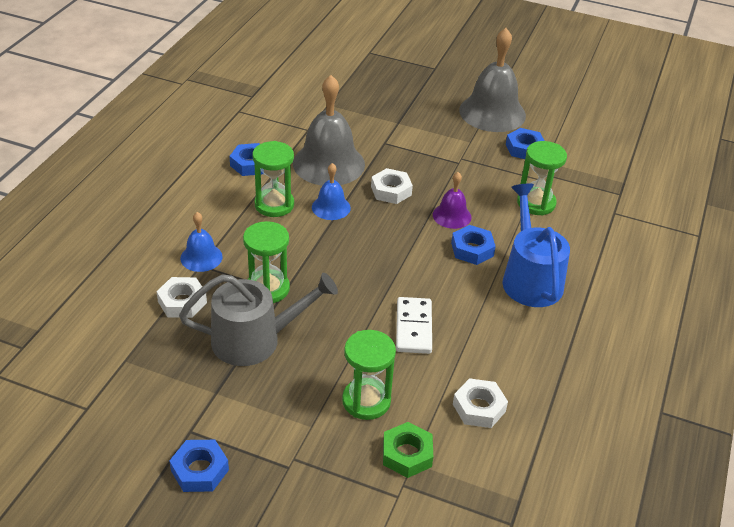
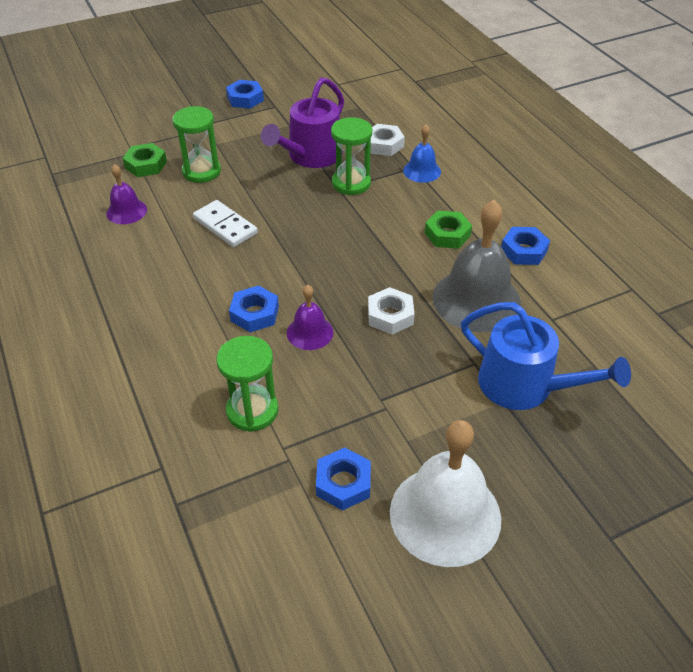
camera: 135 degrees right, 5 degrees up
(254, 340) = (311, 156): grey watering can -> purple watering can
(274, 205) = (447, 234): green hourglass -> green nut
(331, 207) = (408, 264): blue bell -> none
(479, 408) = (126, 211): white nut -> purple bell
(492, 112) = (445, 515): grey bell -> white bell
(530, 279) = (178, 323): blue watering can -> blue watering can (524, 386)

